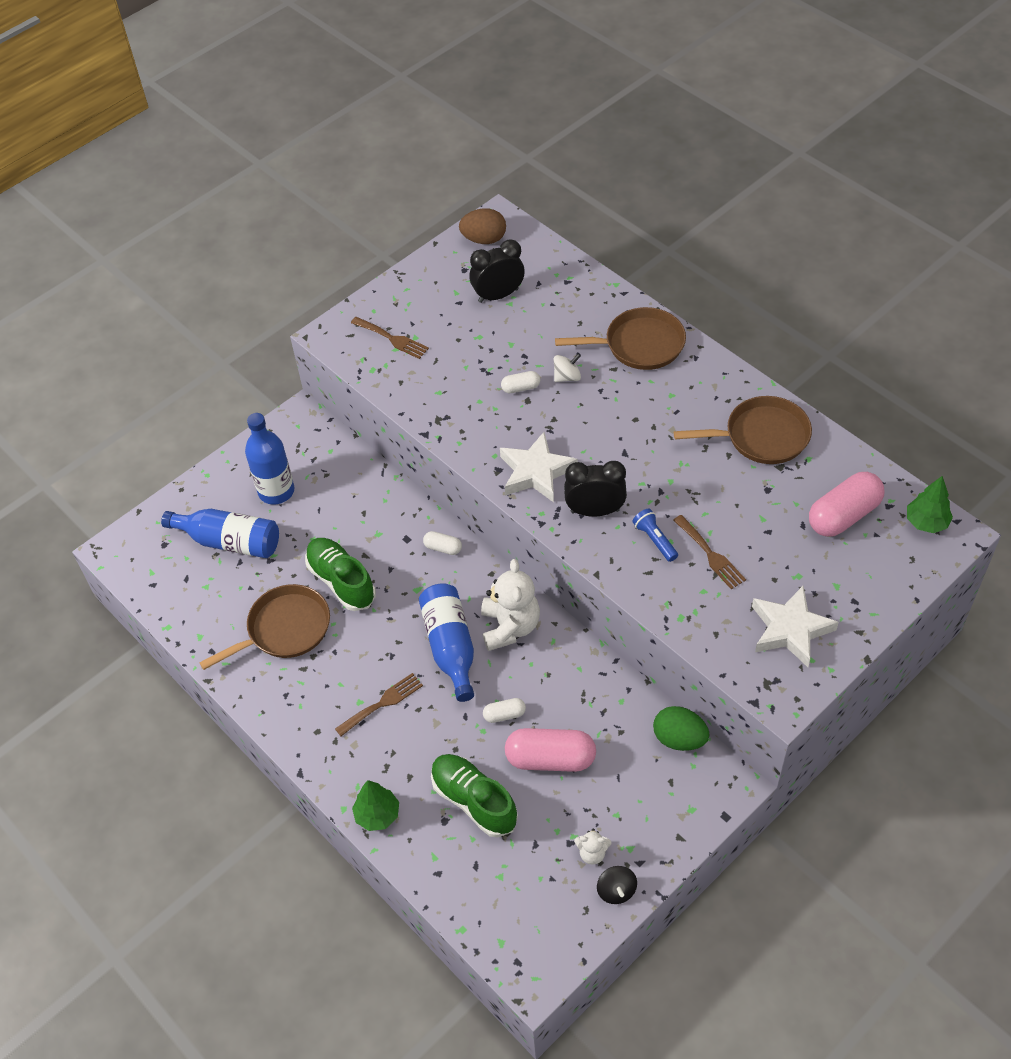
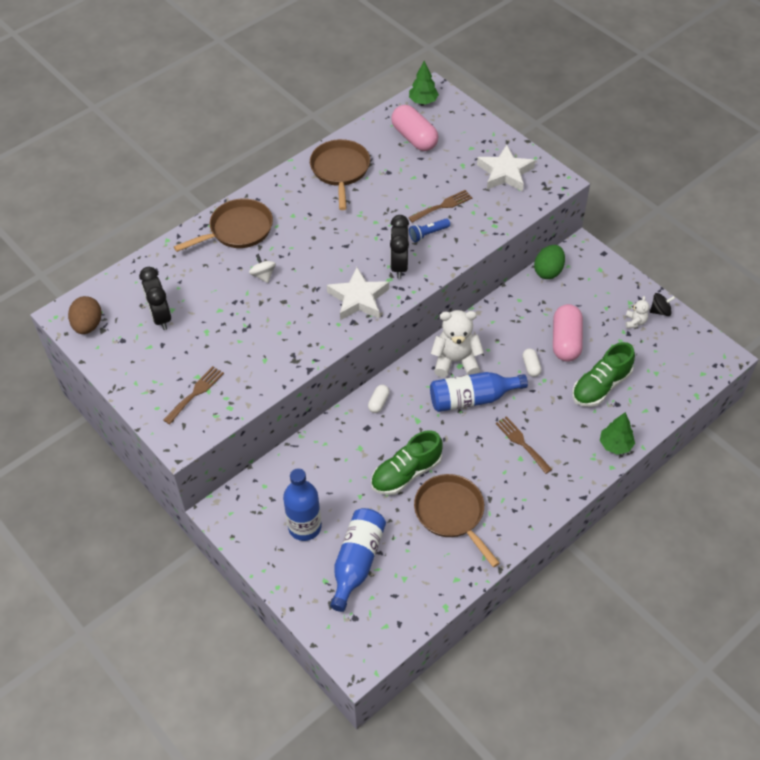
camera: 90 degrees left, 0 degrees up
(520, 388) = (269, 305): white capsule -> none
(639, 345) = (237, 230): brown pan -> brown pan turned 60 degrees clockwise

